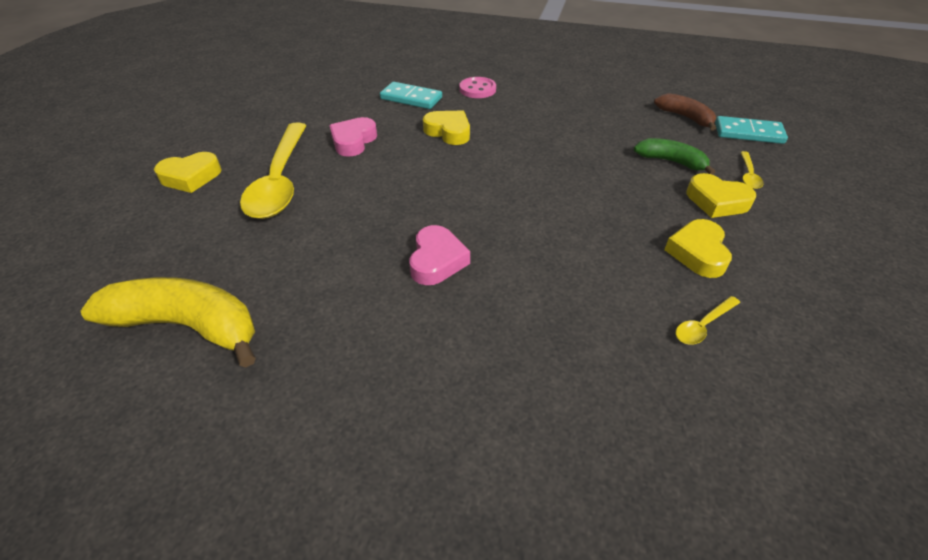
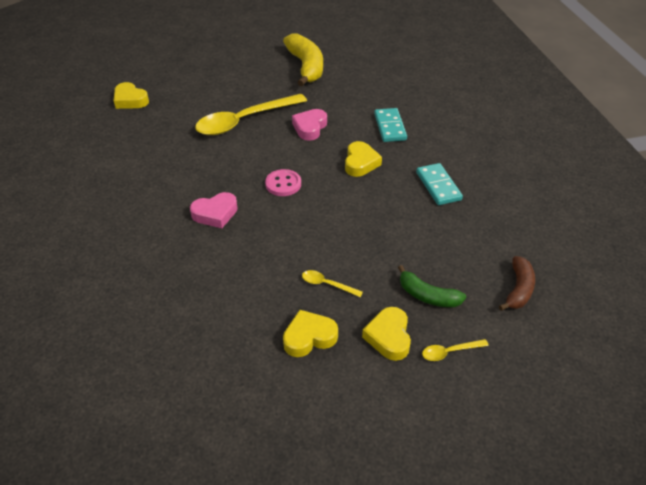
camera: 60 degrees right, 0 degrees up
(188, 326) = (115, 152): yellow banana -> yellow banana (306, 67)
(191, 177) = (223, 90): yellow heart -> yellow heart (130, 100)
(353, 141) = (310, 127): pink heart -> pink heart turned 60 degrees counterclockwise
(477, 89) = (438, 152): pink button -> pink button (283, 184)
(671, 161) = (427, 296): green banana -> green banana turned 120 degrees clockwise
(702, 325) = (230, 354): yellow spoon -> yellow spoon (327, 284)
(748, 133) = (532, 341): turquoise domino -> turquoise domino (438, 186)

